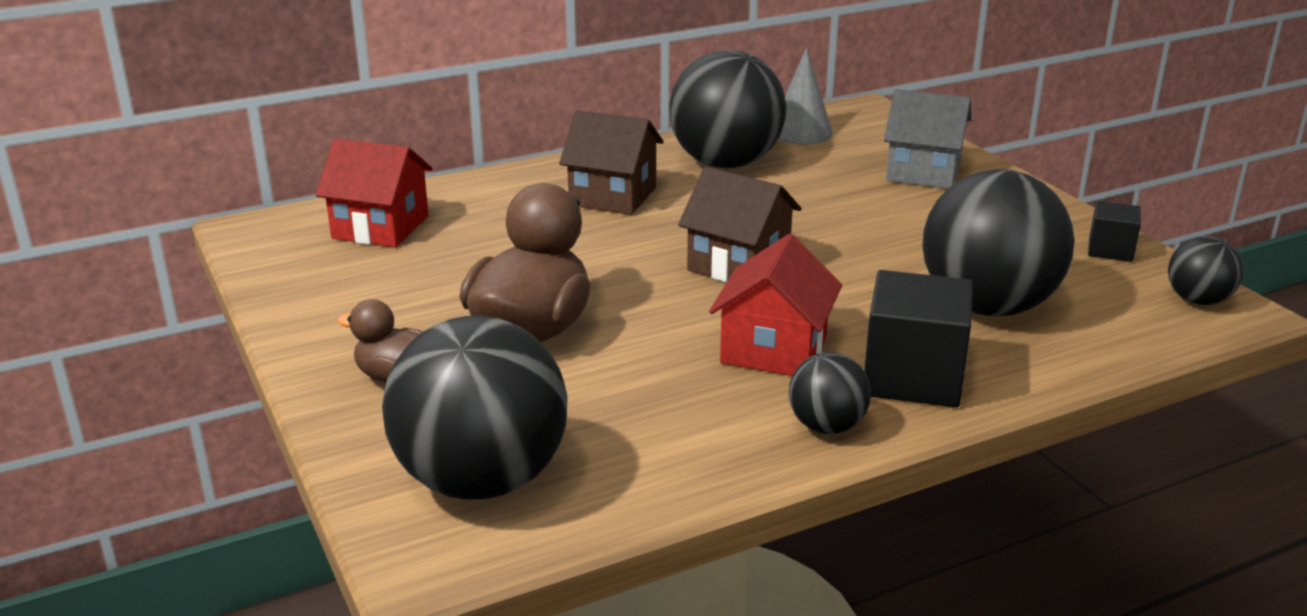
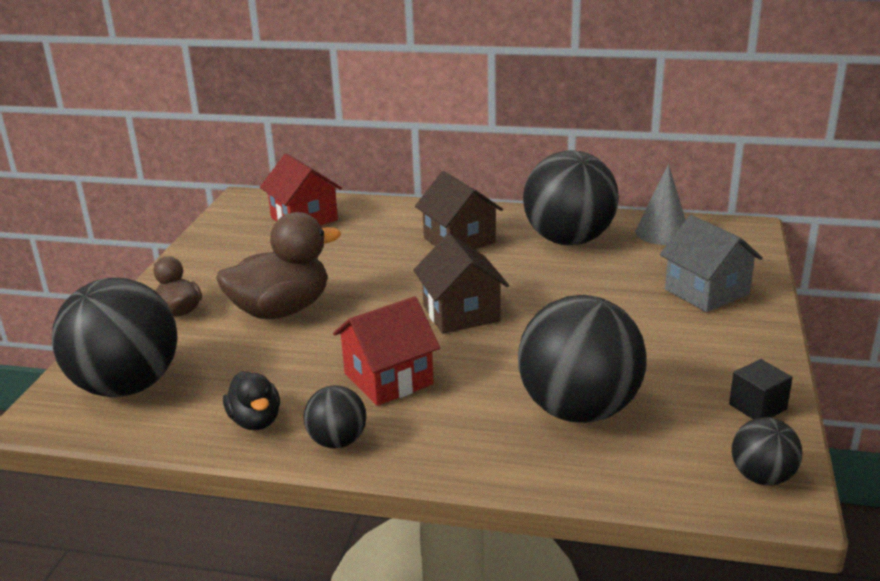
camera: 40 degrees right, 0 degrees up
(707, 446) = (255, 421): none -> black duck
(913, 377) = (442, 435): black cube -> none

